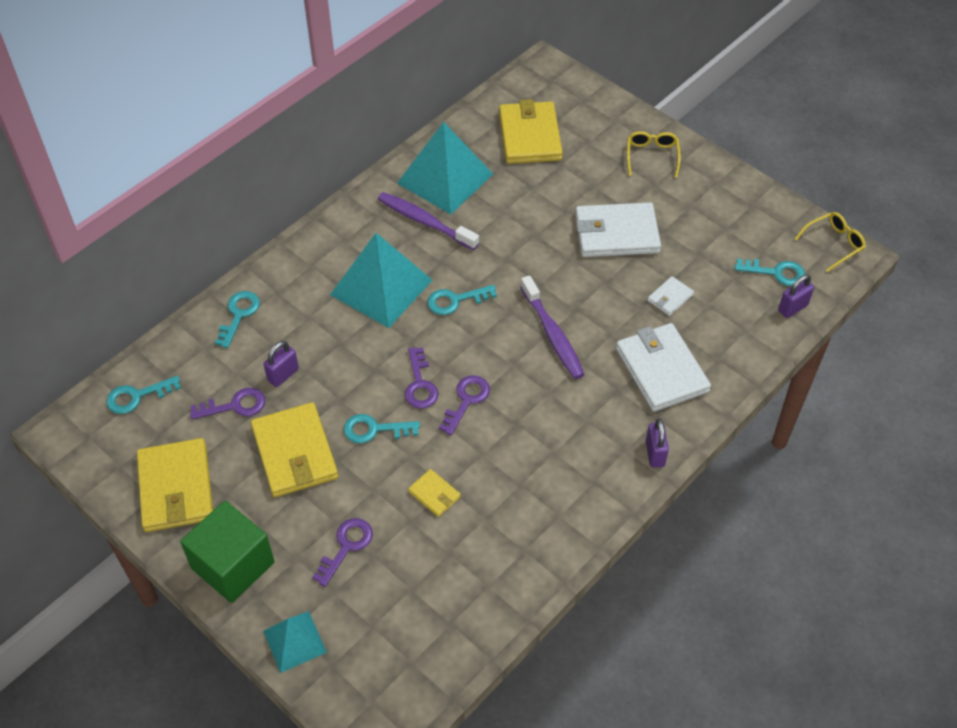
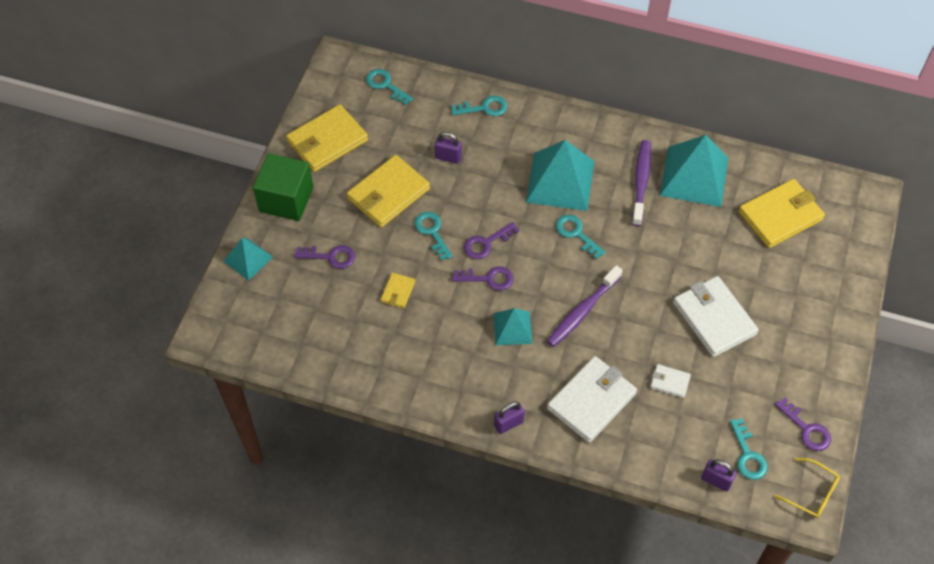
camera: 65 degrees right, 5 degrees up
(235, 406) = (407, 142): purple key -> purple key (806, 429)
(540, 403) = (512, 328): none -> turquoise pyramid
(652, 156) = (820, 314): yellow glasses -> none

